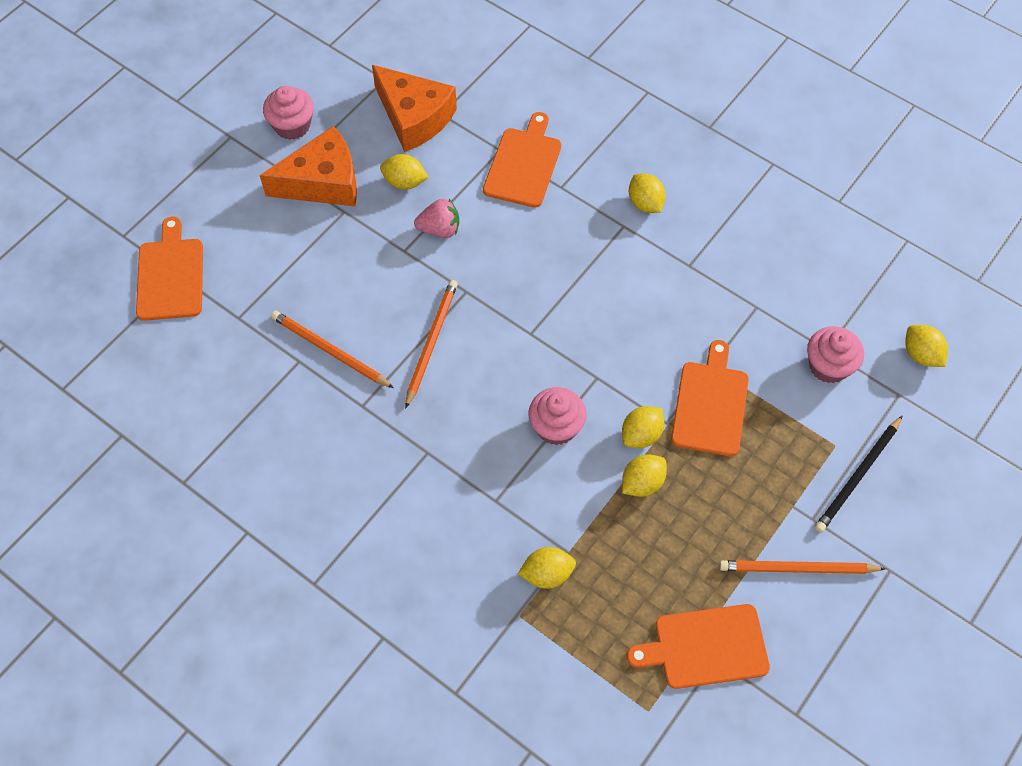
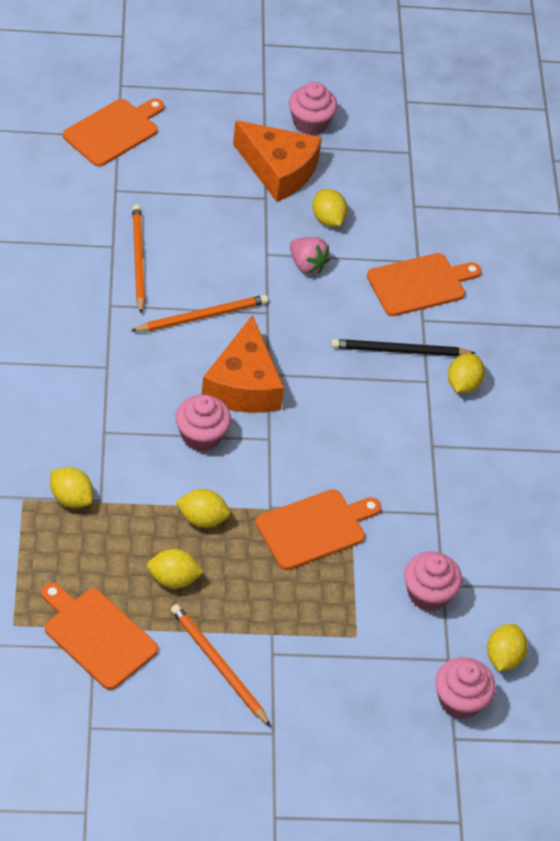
camera: 45 degrees right, 10 degrees down
(414, 117) = (393, 191): orange cheese -> orange cheese (243, 385)
(641, 435) = (244, 496): yellow lemon -> yellow lemon (173, 579)
(857, 476) = (341, 667): black pencil -> black pencil (399, 351)
(942, 412) = (460, 700): none -> pink cupcake

